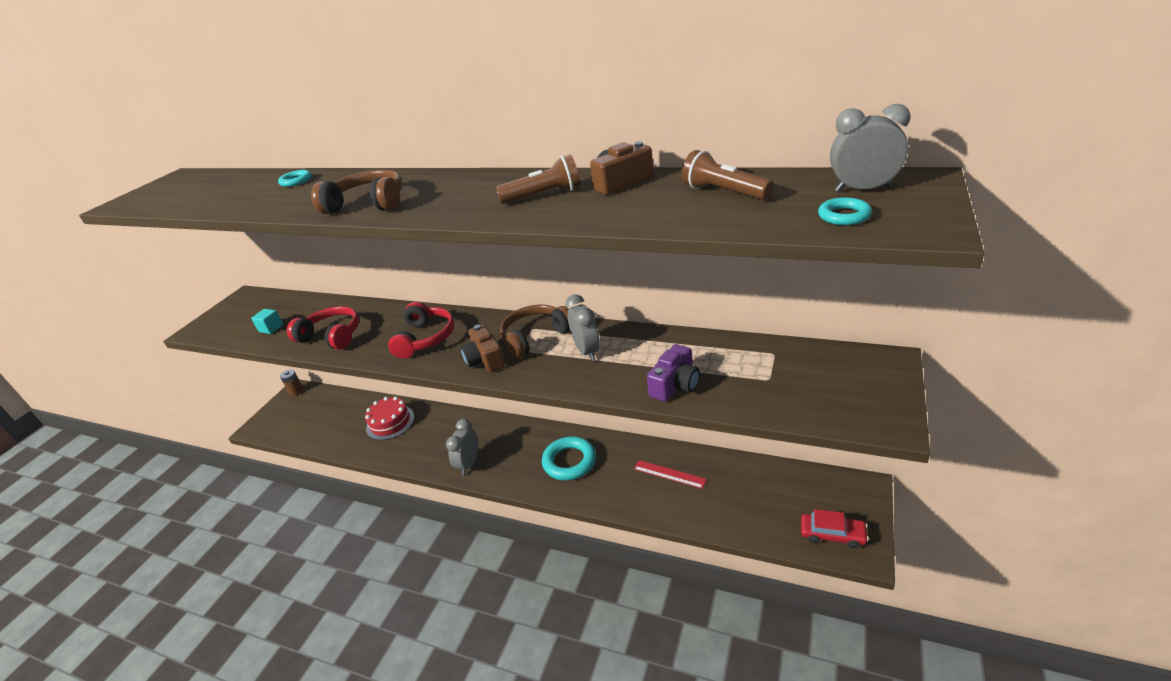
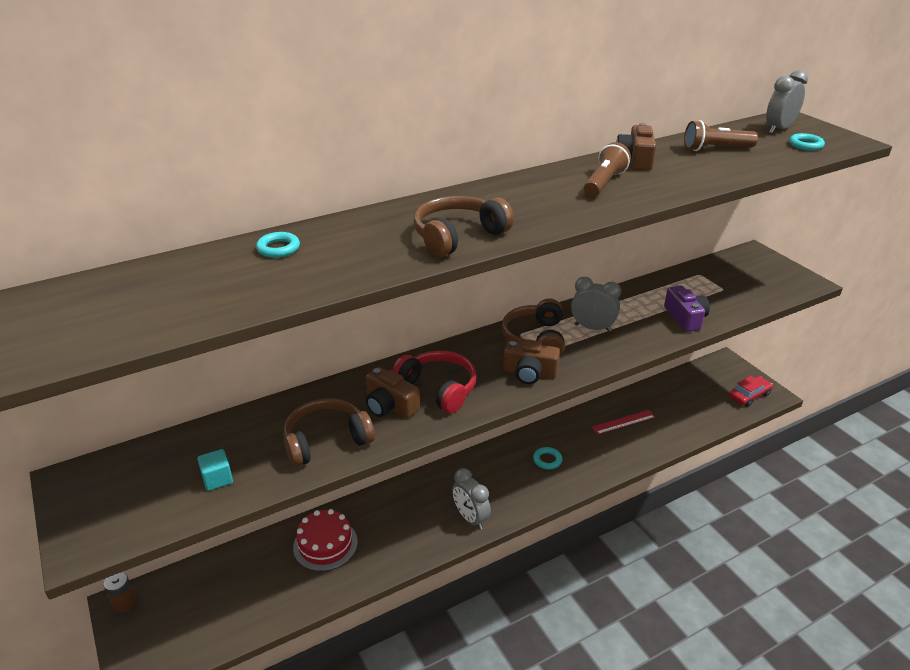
camera: 55 degrees left, 0 degrees up
(332, 336) = (326, 440): red headphones -> brown headphones
(387, 334) = (390, 406): none -> brown camera
(569, 462) = (547, 460): turquoise ring -> turquoise ring, size x0.52

